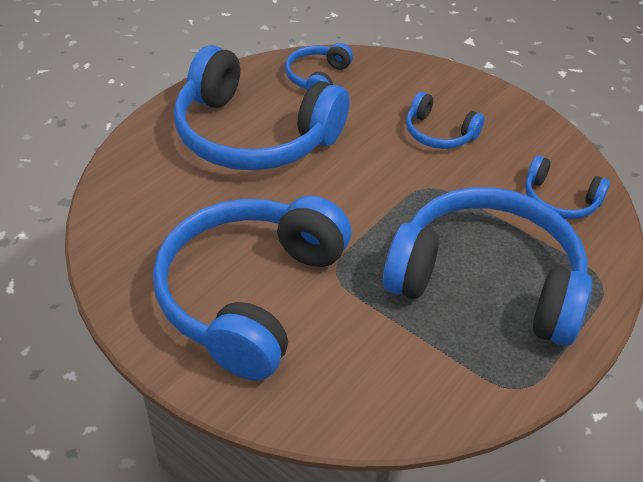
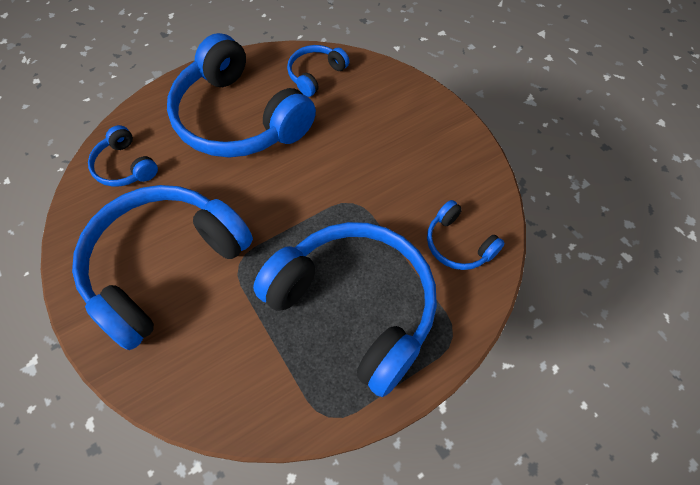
camera: 20 degrees right, 15 degrees up
(439, 133) = (388, 152): blue headphones -> blue headphones (125, 166)

